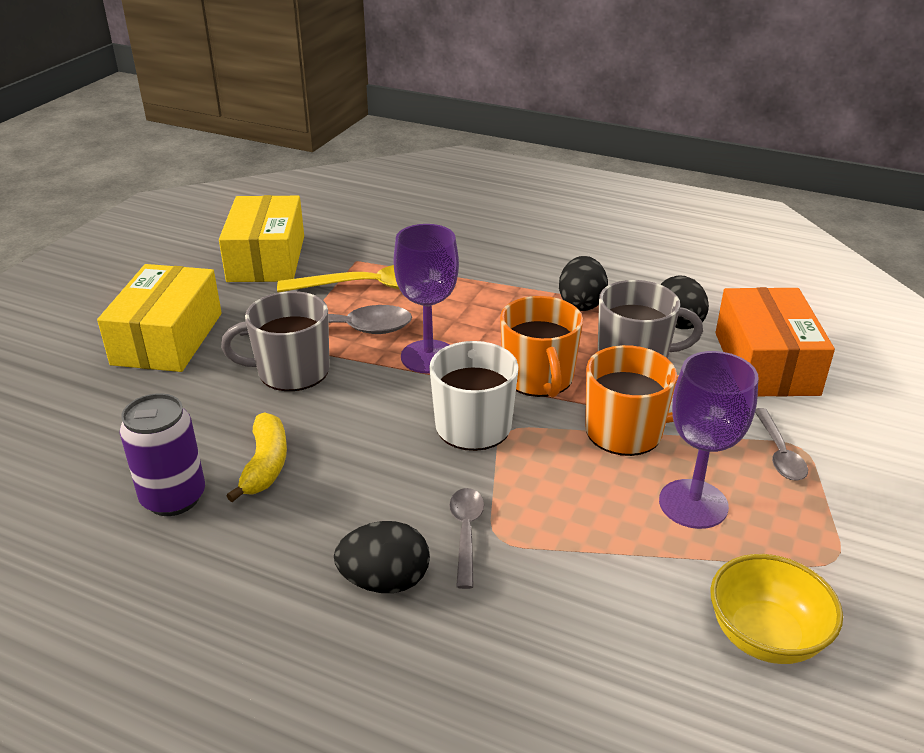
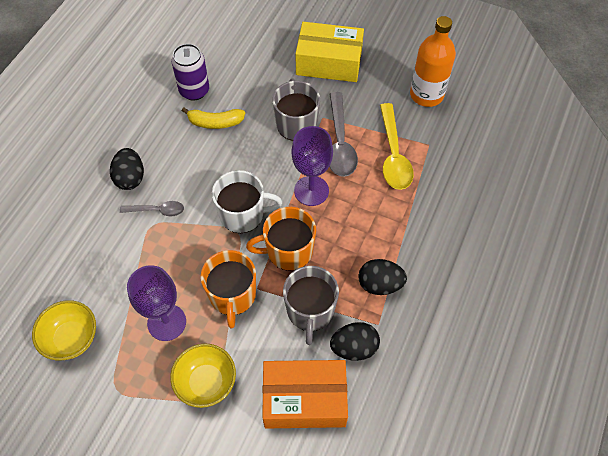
camera: 90 degrees right, 25 degrees up
(266, 258) = (426, 95): yellow box -> orange bottle
(779, 453) = (206, 382): grey spoon -> yellow bowl

